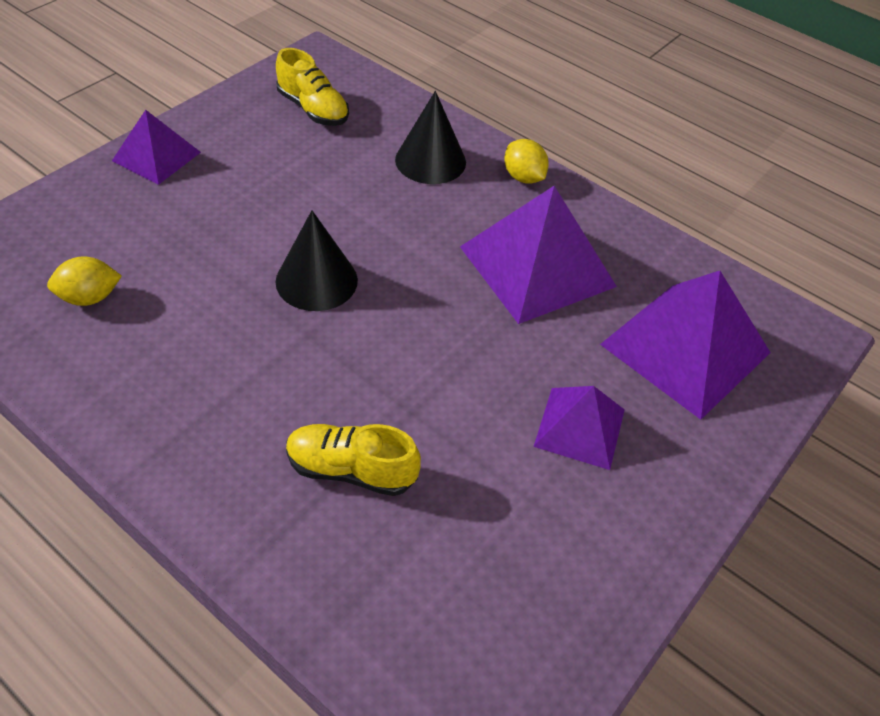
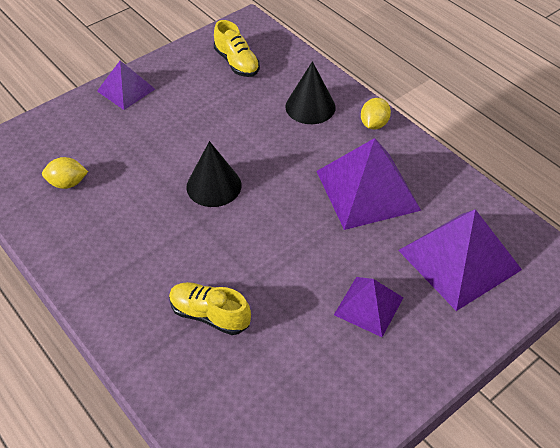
camera: 15 degrees right, 0 degrees up
(523, 177) = (374, 124): yellow lemon -> yellow lemon turned 45 degrees clockwise

